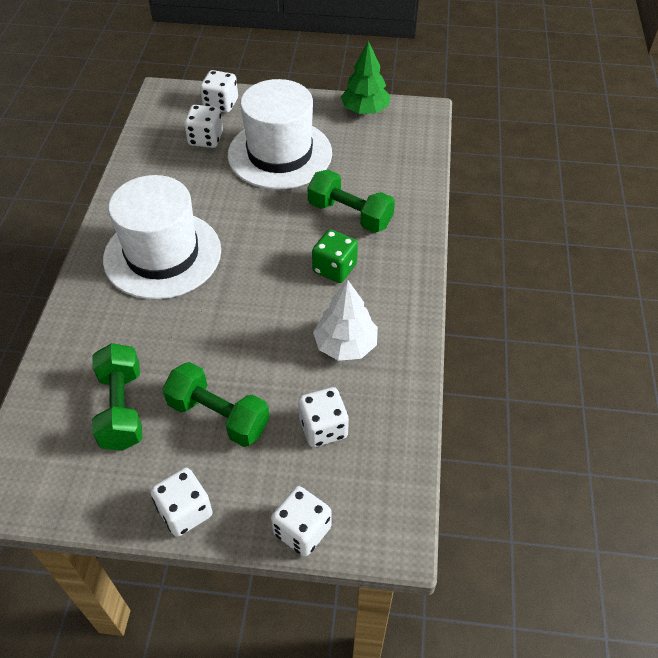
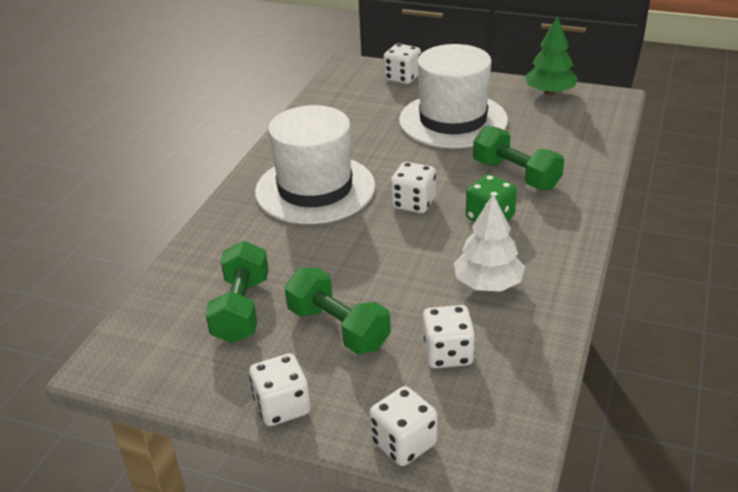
camera: 15 degrees right, 15 degrees down
(205, 139) = (381, 103): white dice -> white dice (413, 203)

